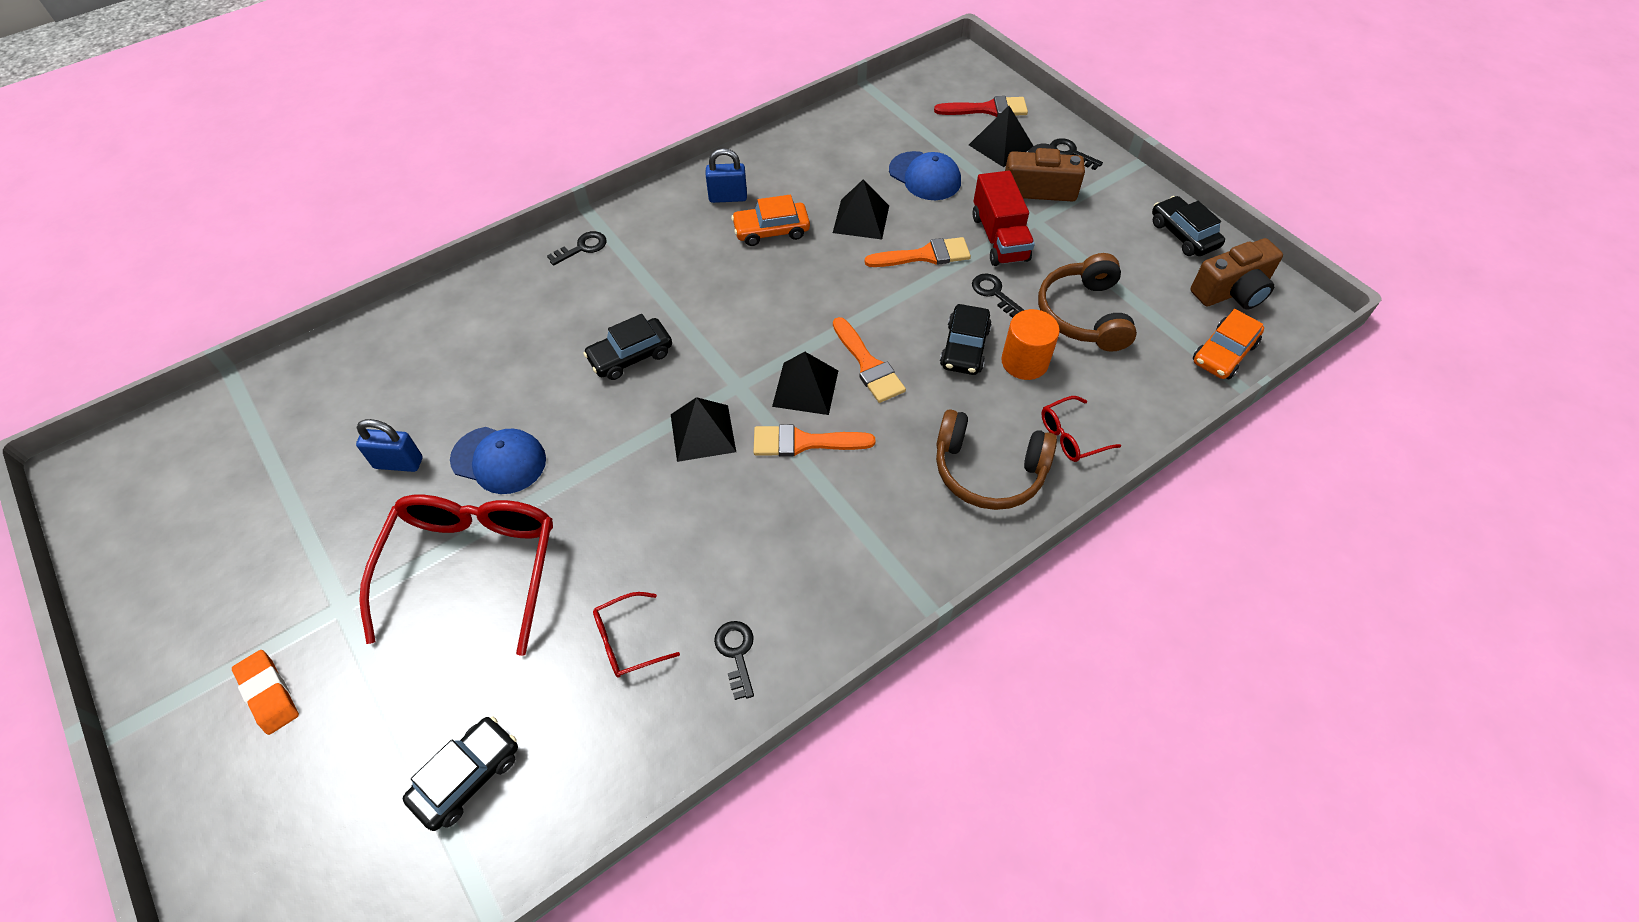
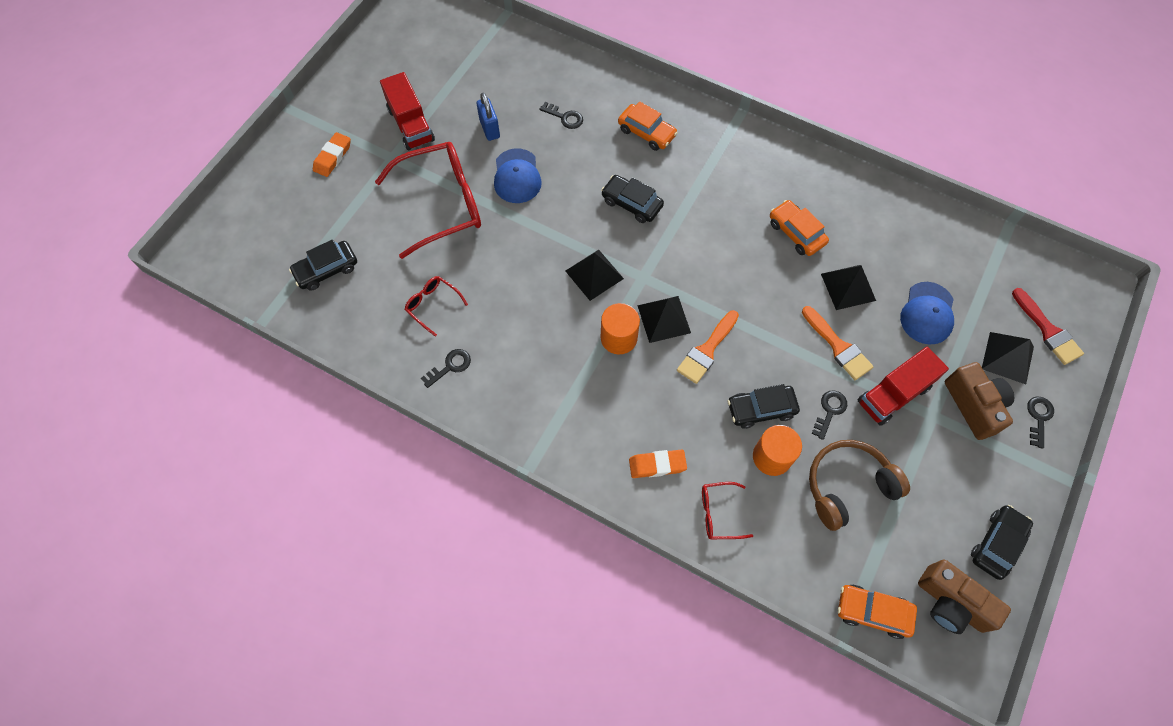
camera: 65 degrees right, 10 degrees up
(306, 559) = (411, 125): none -> red truck
(467, 776) = (326, 270): black car -> black car turned 135 degrees clockwise
(543, 302) = (646, 132): none -> orange car
(582, 247) = (706, 128): black key -> black key (565, 117)
(728, 197) = (811, 190): blue padlock -> none
(805, 442) = (618, 338): orange brush -> orange cylinder
(988, 470) = (657, 465): brown headphones -> orange eraser
(1071, 436) = (718, 513): red glasses -> red glasses turned 45 degrees counterclockwise

